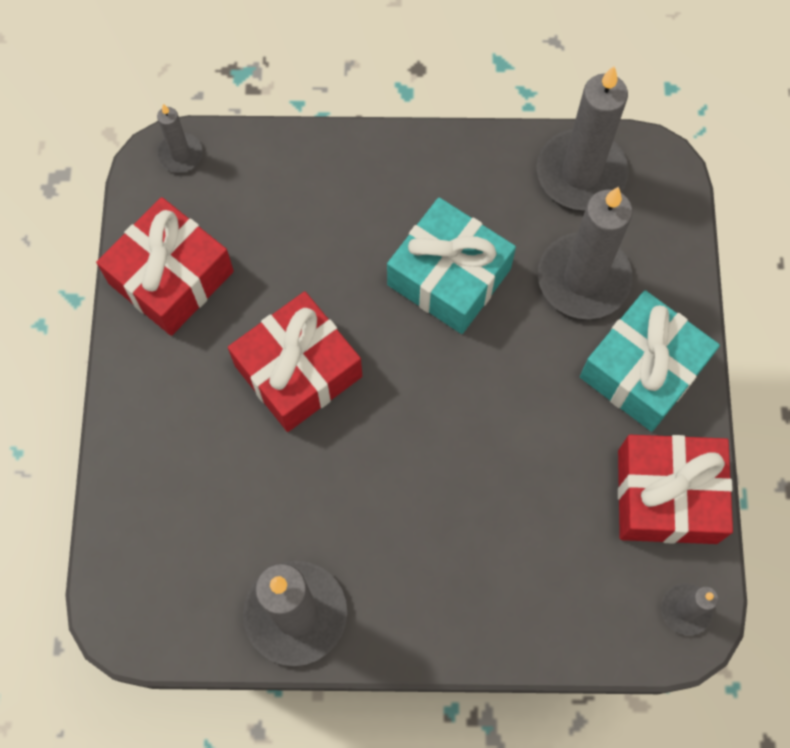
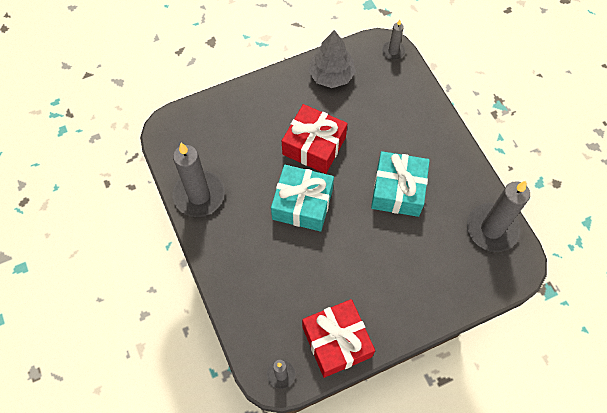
camera: 65 degrees right, 5 degrees down
(171, 277) = (331, 75): red gift -> grey tree
(583, 279) = (433, 253): grey candle -> none
(642, 370) = (399, 303): turquoise gift -> turquoise gift (302, 204)

